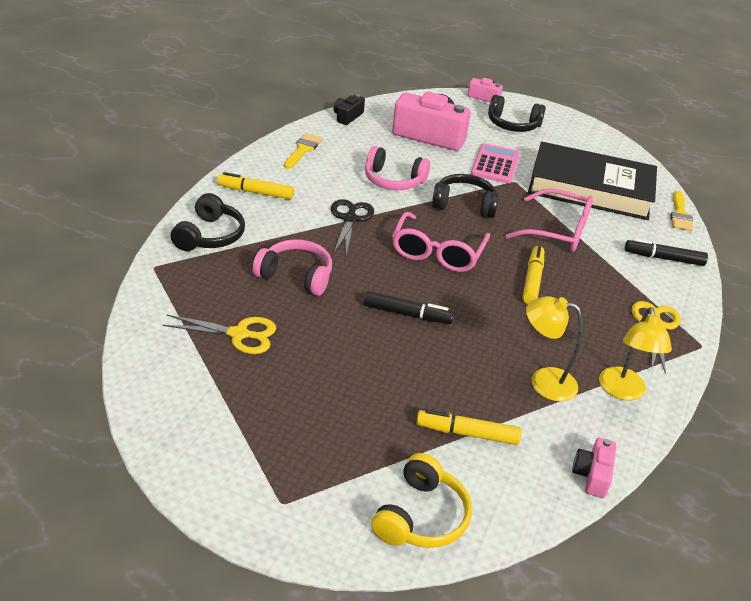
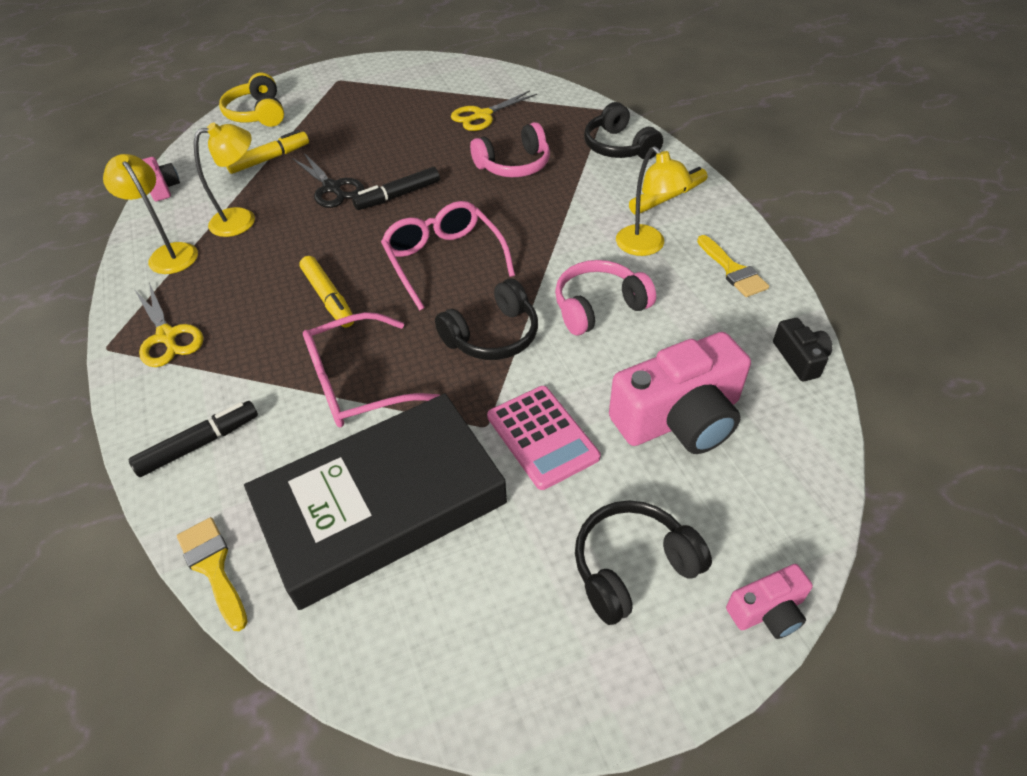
camera: 140 degrees right, 10 degrees up
(319, 183) = (646, 247): none -> yellow lamp
(350, 219) = (559, 234): black scissors -> black scissors (332, 188)

